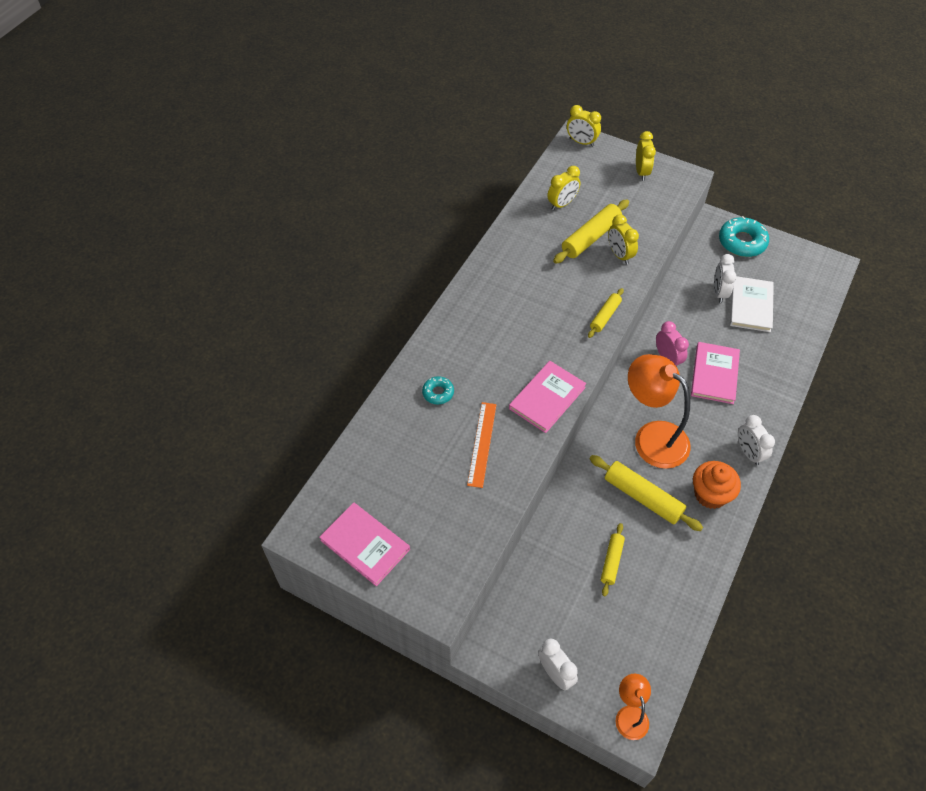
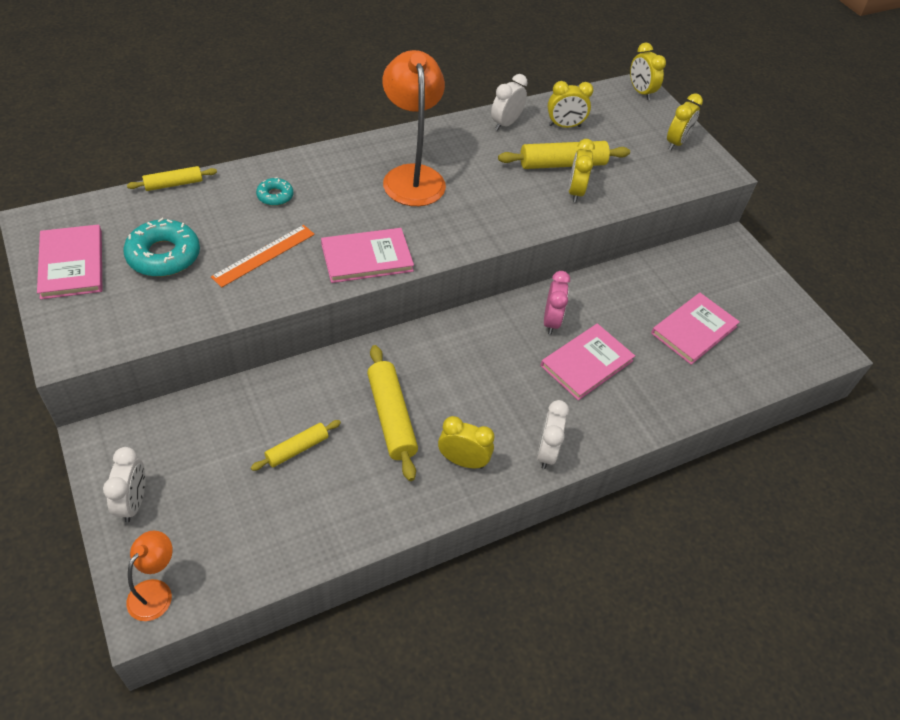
camera: 30 degrees right, 5 degrees down
(605, 316) = (502, 229): yellow rolling pin -> yellow rolling pin (173, 184)
(652, 437) = (459, 374): orange lamp -> orange lamp (412, 176)
(710, 494) = (463, 461): orange cupcake -> yellow clock
(719, 292) = (670, 300): white clock -> white clock (505, 123)
(742, 242) = (744, 273): turquoise donut -> turquoise donut (164, 255)
(750, 305) = (694, 330): white book -> pink book

